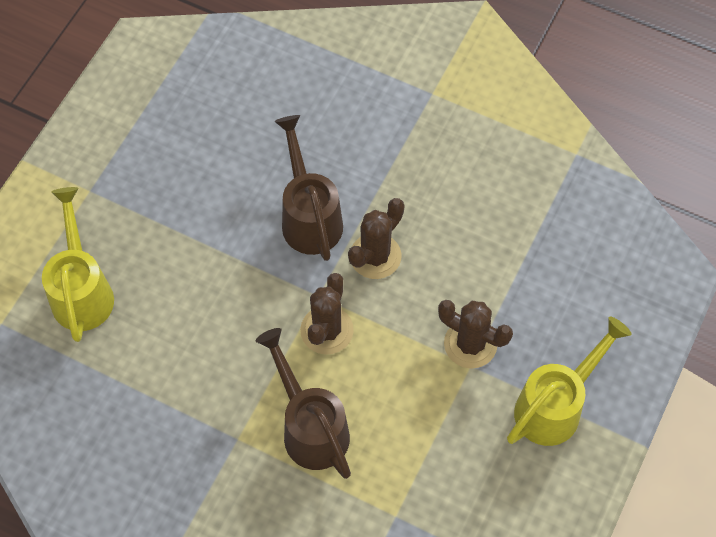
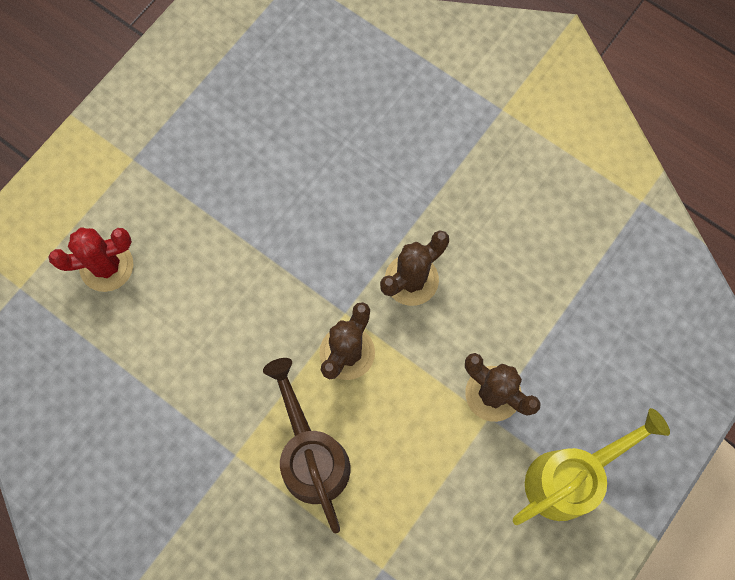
camera: 10 degrees right, 10 degrees up
(82, 290) = (106, 266): yellow watering can -> red cactus
(309, 216) = (351, 224): brown watering can -> none

